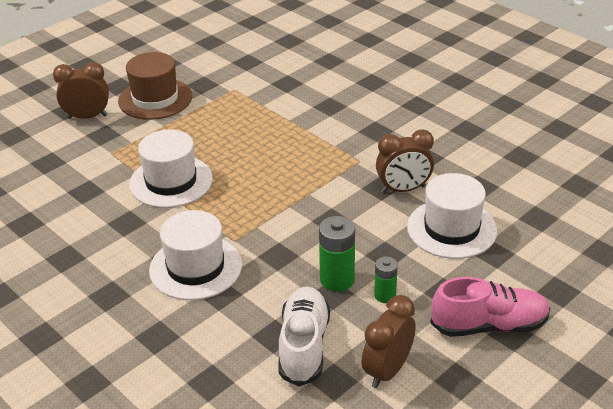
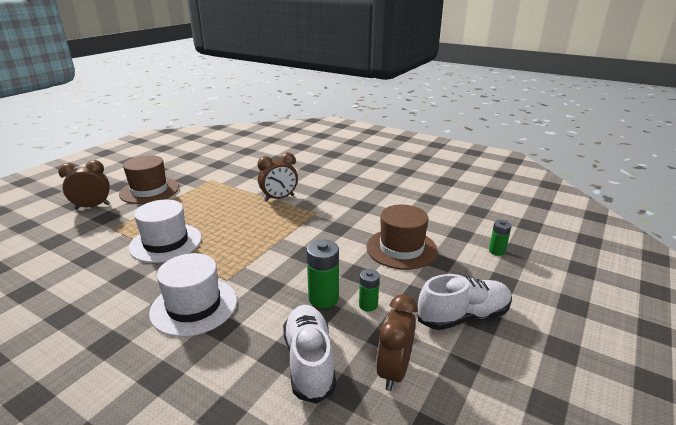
camera: 15 degrees left, 10 degrees down
(403, 189) = (355, 227): brown clock -> brown clock (279, 198)
(451, 228) = (401, 248): white hat -> brown hat
(489, 325) = (463, 316): pink shoe -> white shoe
(574, 249) = (497, 251): none -> green battery

